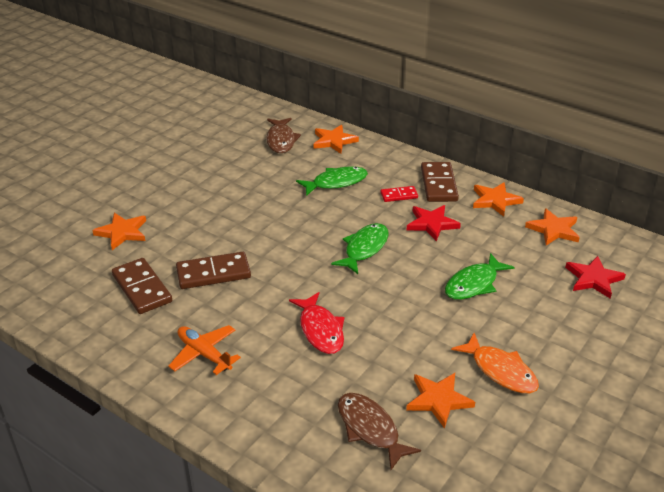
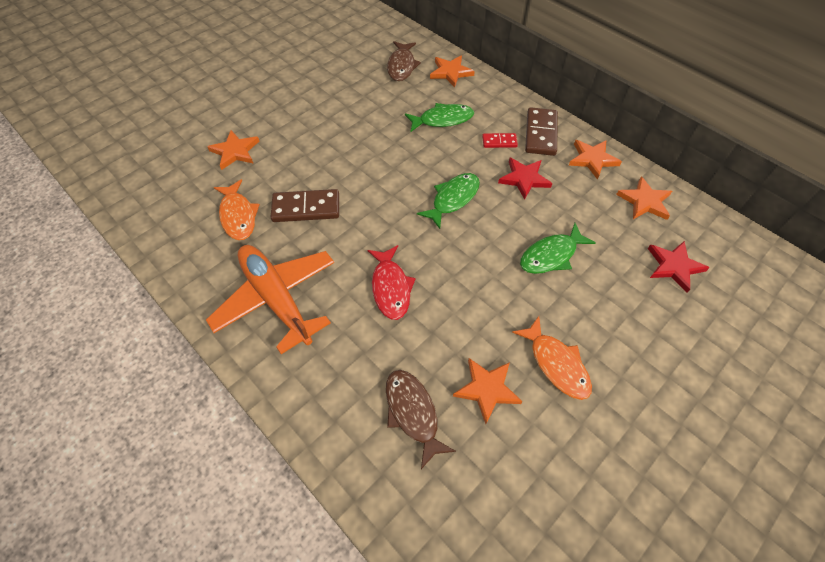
camera: 10 degrees right, 20 degrees up
(142, 288) = (238, 216): brown domino -> orange fish
(204, 354) = (277, 299): orange plane -> orange plane, size x1.78

